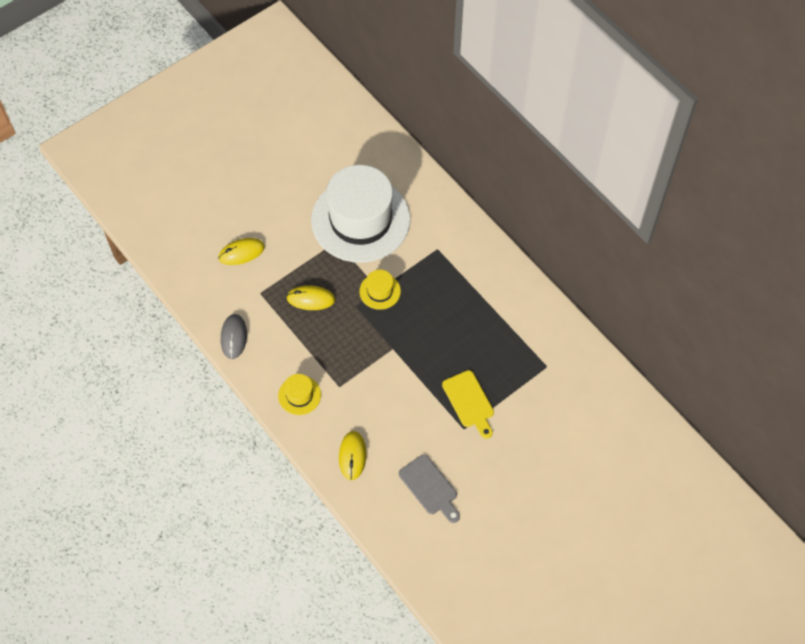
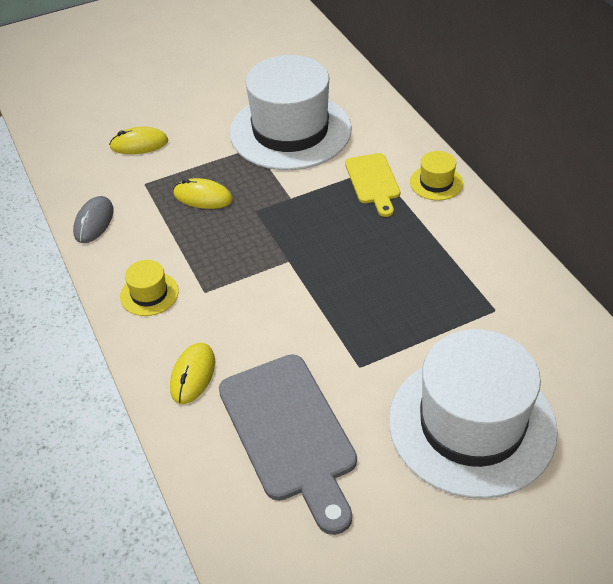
camera: 15 degrees right, 15 degrees down
(380, 291) = (291, 200): yellow hat -> yellow hat (436, 182)
(430, 487) = (290, 433): grey cutting board -> grey cutting board, size x1.78
(469, 402) = (375, 335): yellow cutting board -> yellow cutting board (373, 181)
(545, 459) = (471, 424): none -> white hat

